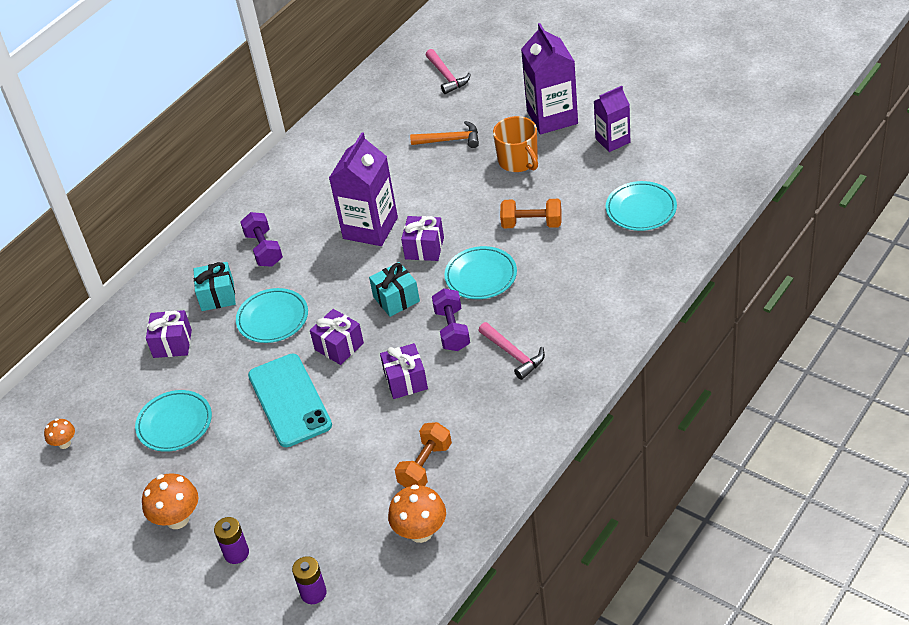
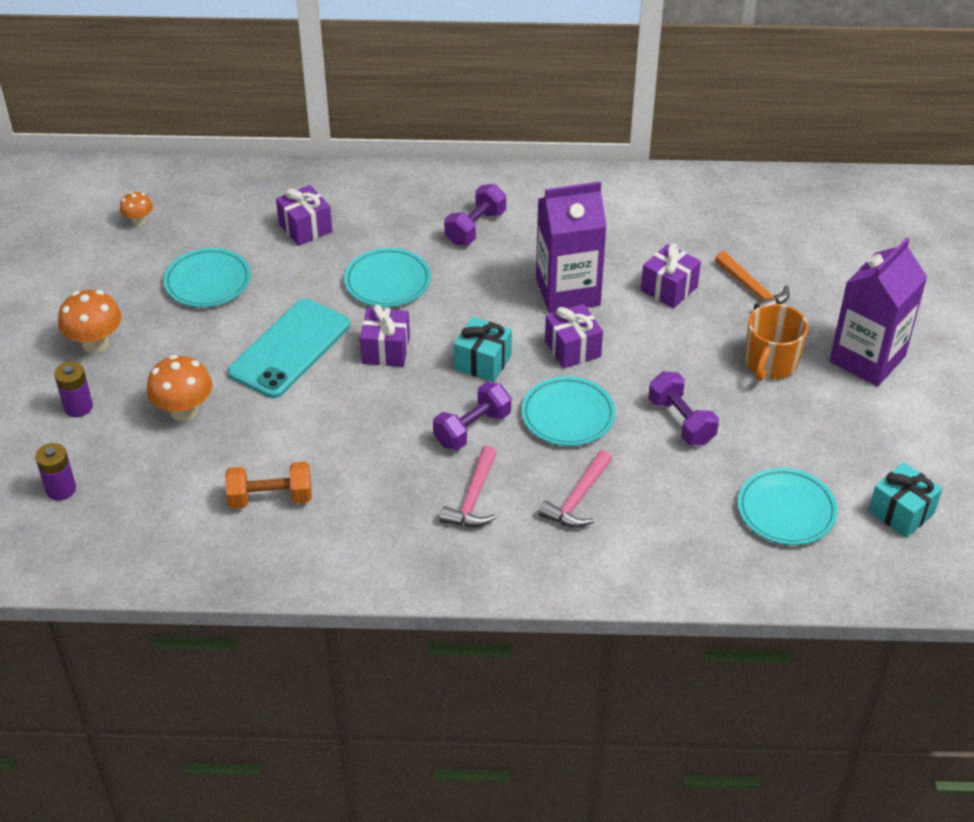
camera: 50 degrees right, 0 degrees up
(217, 296) = (388, 227): turquoise gift -> turquoise gift (901, 512)
(406, 381) = (375, 426): purple gift -> purple gift (669, 289)
(421, 532) = (182, 537): orange mushroom -> orange mushroom (184, 411)
(447, 76) = (849, 239): pink hammer -> pink hammer (578, 499)
(532, 224) = (681, 421): orange dumbbell -> purple dumbbell
(612, 140) = (878, 431): purple carton -> none

